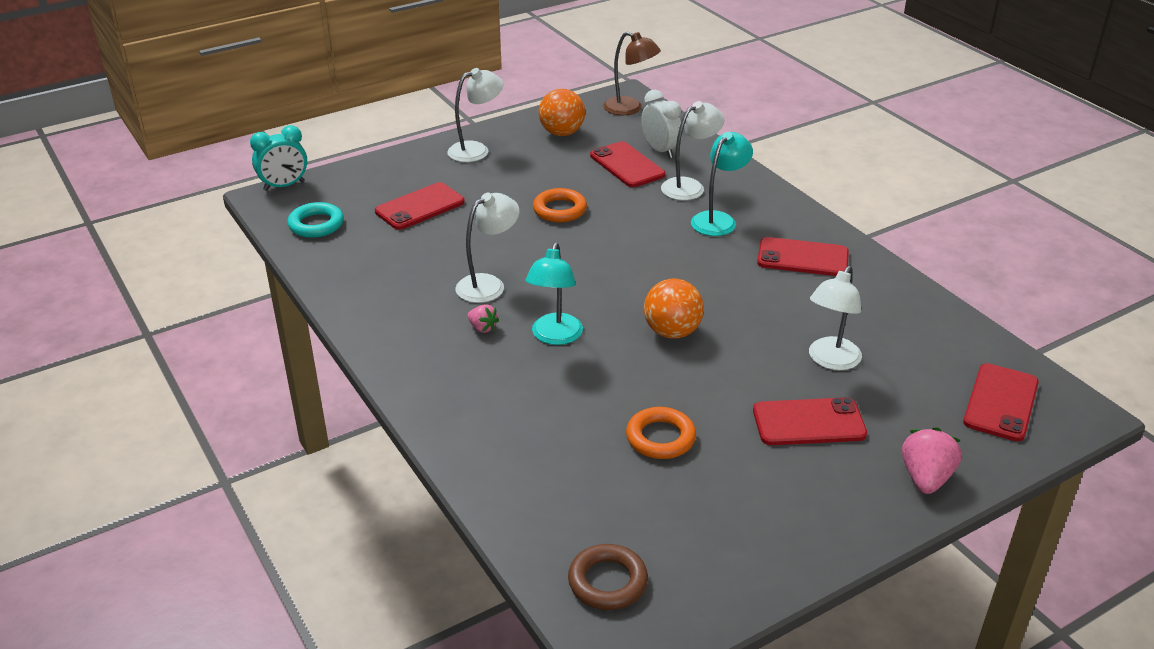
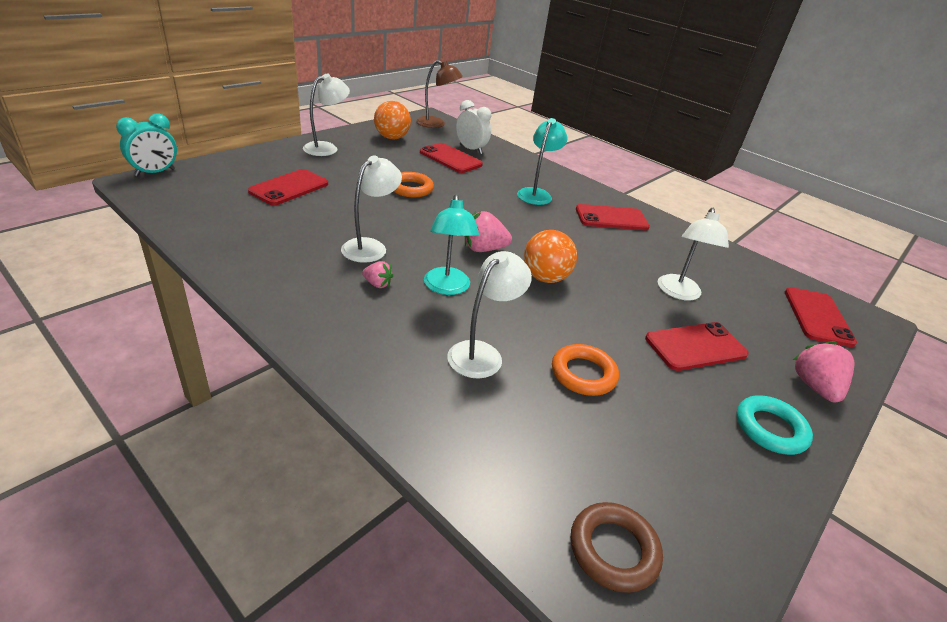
camera: 20 degrees left, 0 degrees up
(316, 224) = (192, 202): turquoise ring -> turquoise ring (770, 429)
(615, 293) = (483, 249): none -> pink strawberry
(689, 186) = (503, 172): white lamp -> white lamp (482, 353)

